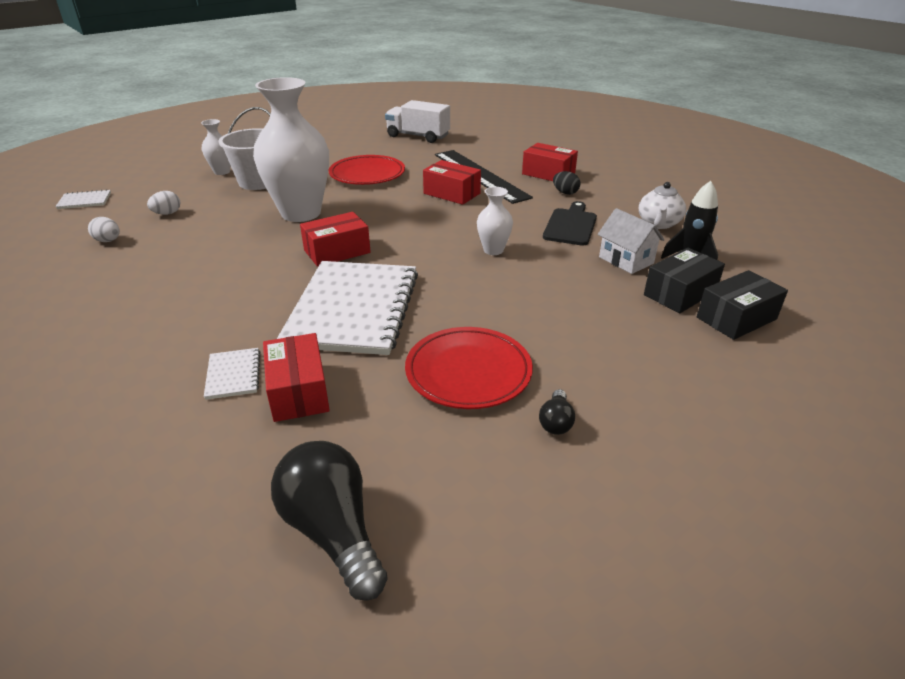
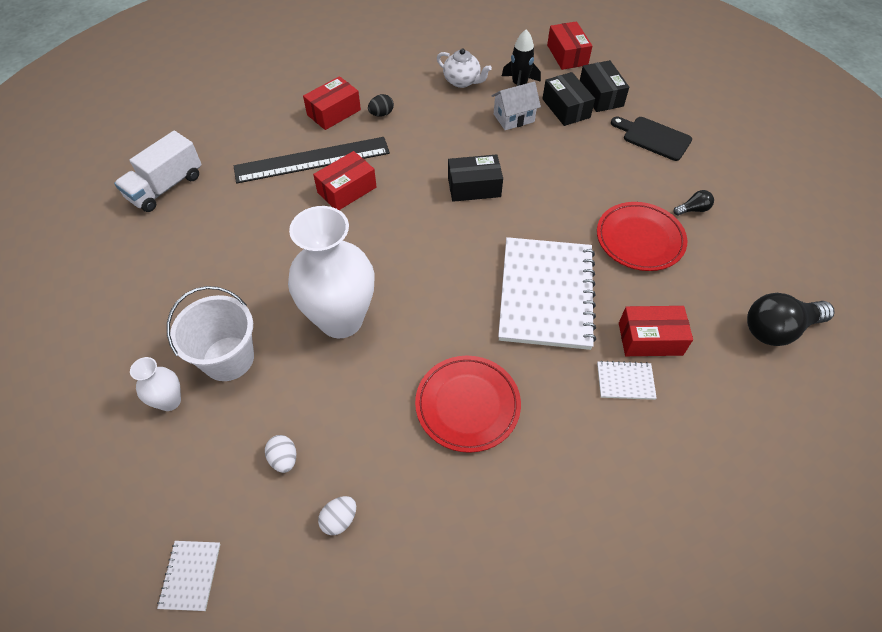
camera: 75 degrees left, 20 degrees up
(337, 251) = (441, 296): red box -> red box (567, 55)
(353, 309) = (546, 294): white notebook -> white notebook turned 75 degrees clockwise
(367, 174) = (261, 250): red plate -> red plate (467, 405)
(493, 250) = (474, 187): white vase -> black box
(556, 422) = (693, 209): black light bulb -> black light bulb turned 45 degrees counterclockwise
(571, 225) = (446, 129): black cutting board -> black cutting board (653, 137)

